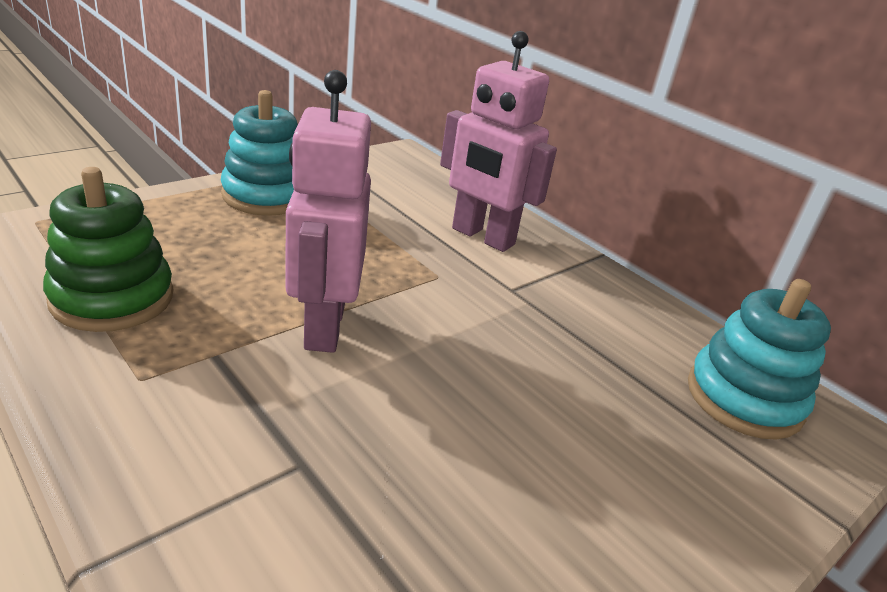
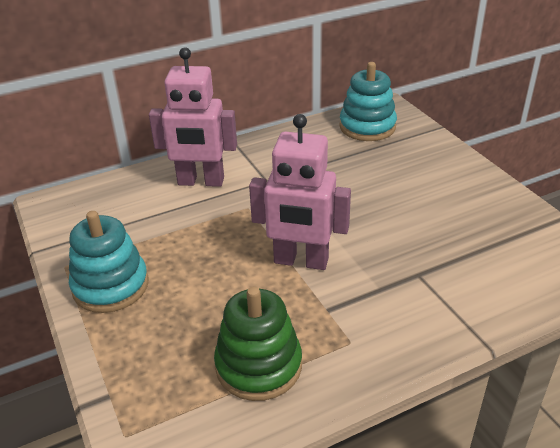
camera: 70 degrees left, 5 degrees up
(482, 237) = (201, 182): pink robot -> pink robot turned 45 degrees clockwise

